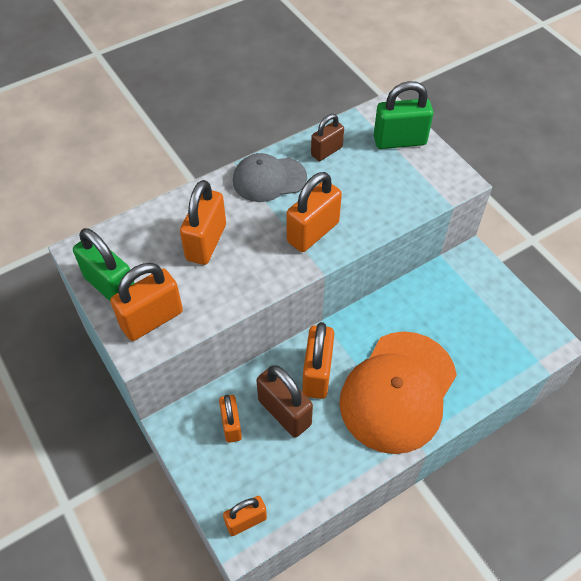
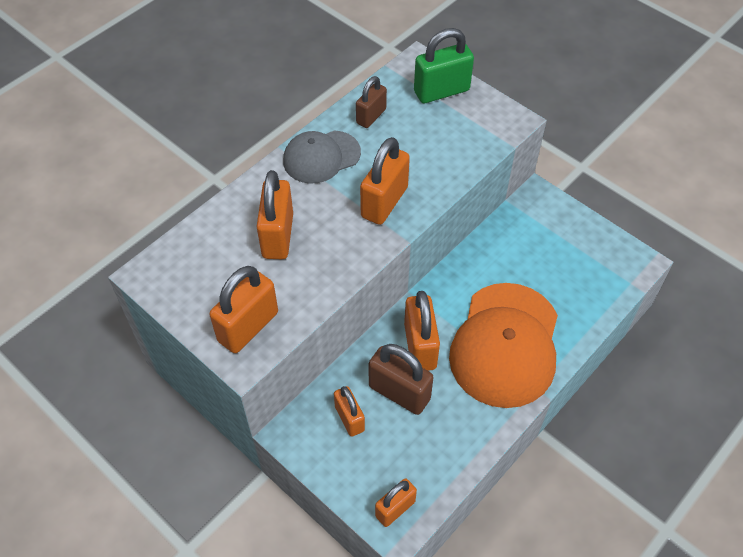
camera: 15 degrees left, 0 degrees up
(111, 287) = (193, 303): green padlock -> none

